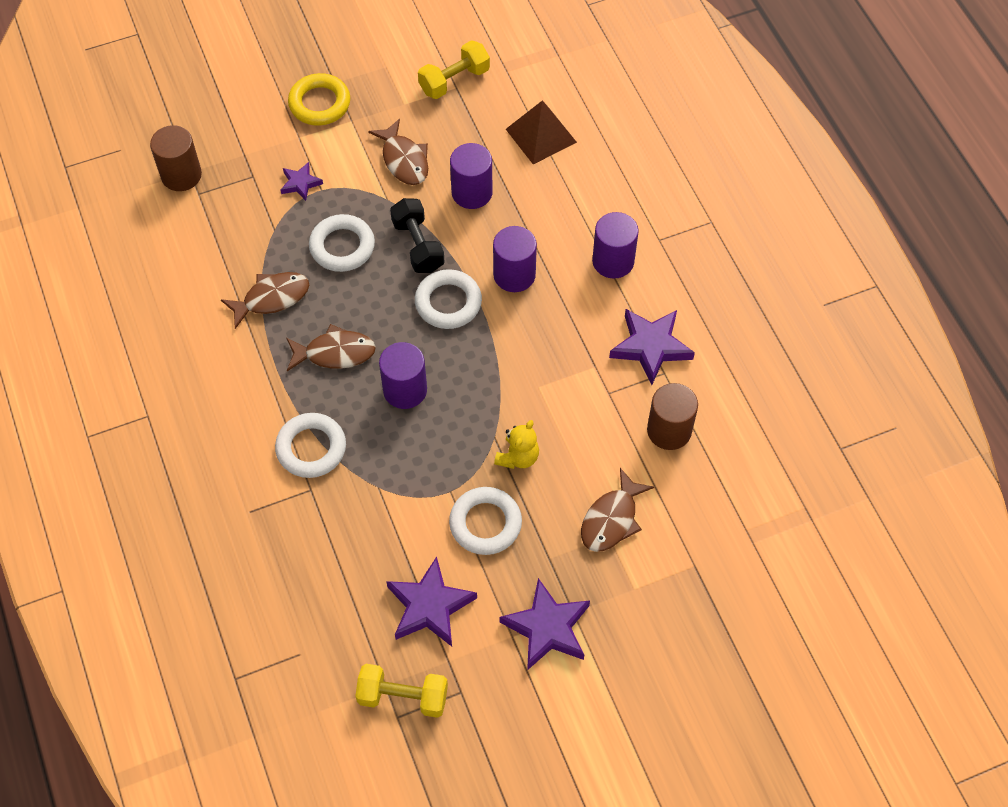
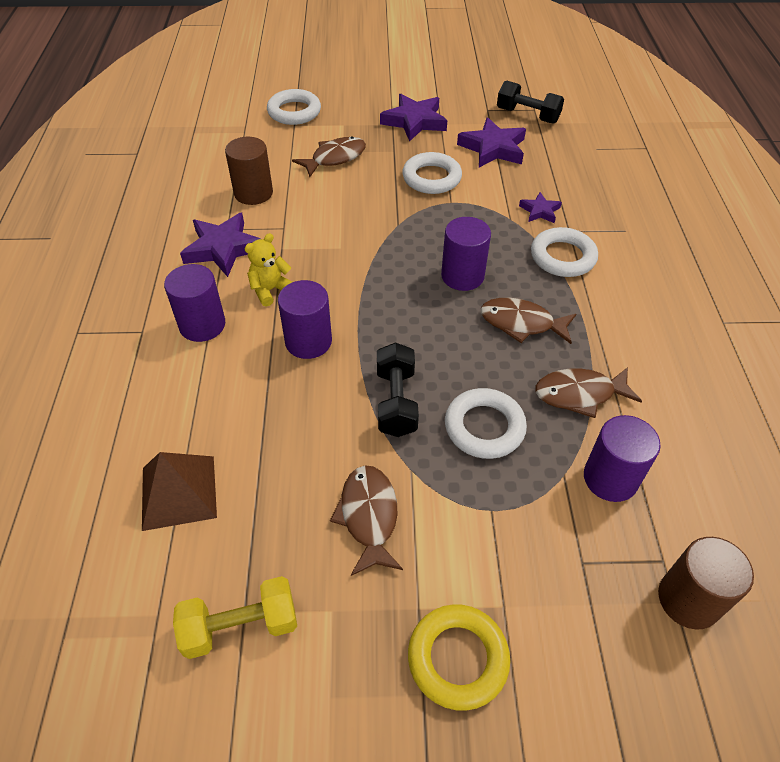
camera: 160 degrees left, 10 degrees down
(300, 183) = (517, 528): purple star -> purple star (540, 211)
(403, 696) = (527, 115): yellow dumbbell -> black dumbbell
(448, 303) = (389, 335): white ring -> white ring (294, 112)
(472, 193) = (305, 444): purple cylinder -> purple cylinder (610, 478)
(518, 457) = (385, 208): yellow teddy bear -> yellow teddy bear (270, 290)

